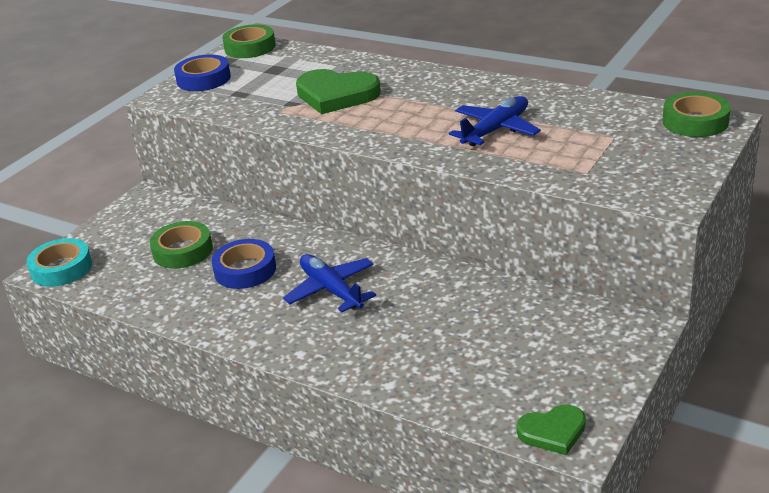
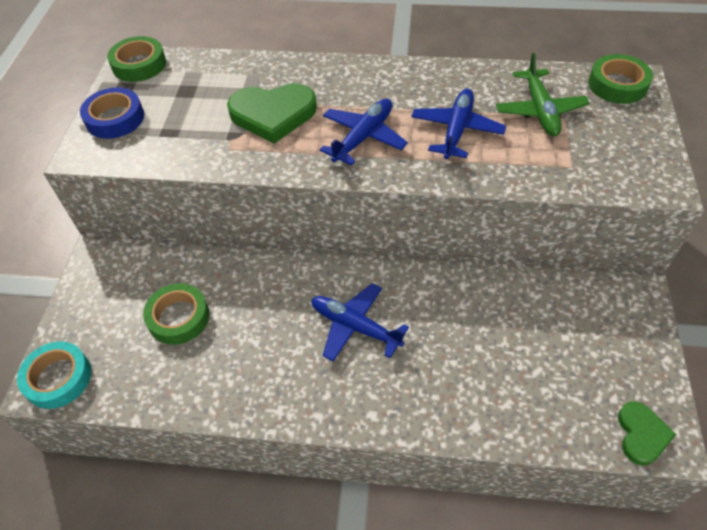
camera: 25 degrees left, 20 degrees up
(245, 270) = (257, 325): blue tape -> none
(403, 122) = (363, 137): none -> blue plane
(553, 432) = (641, 434): green heart -> green heart turned 45 degrees counterclockwise
(593, 128) = (540, 110): none -> green plane

